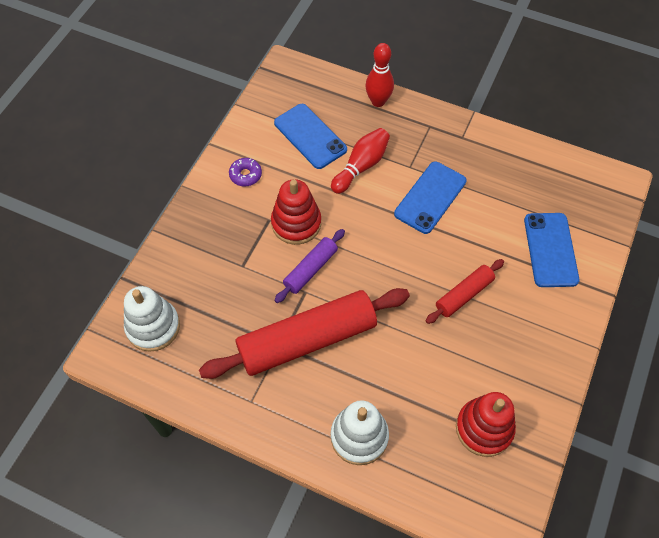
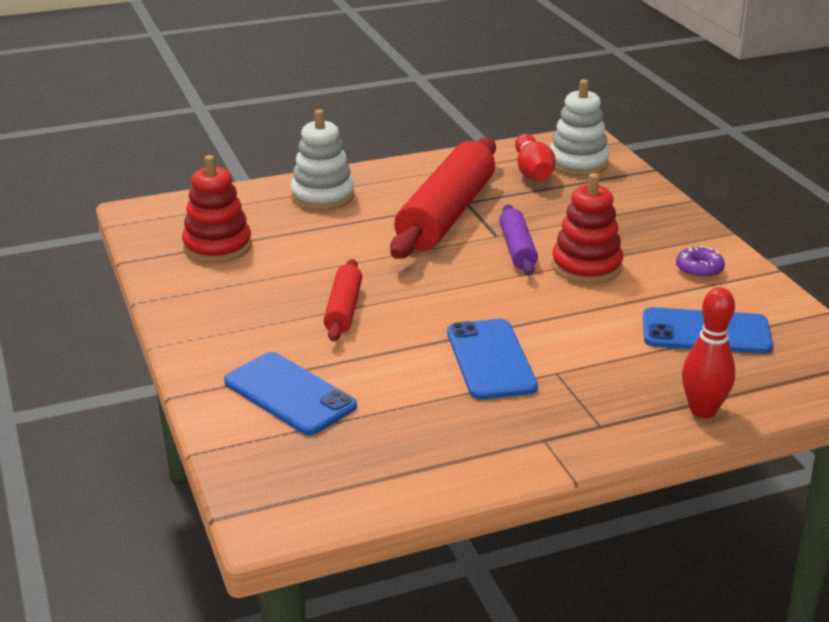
camera: 135 degrees right, 30 degrees down
(361, 166) = (607, 341): red bowling pin -> red bowling pin (533, 172)

